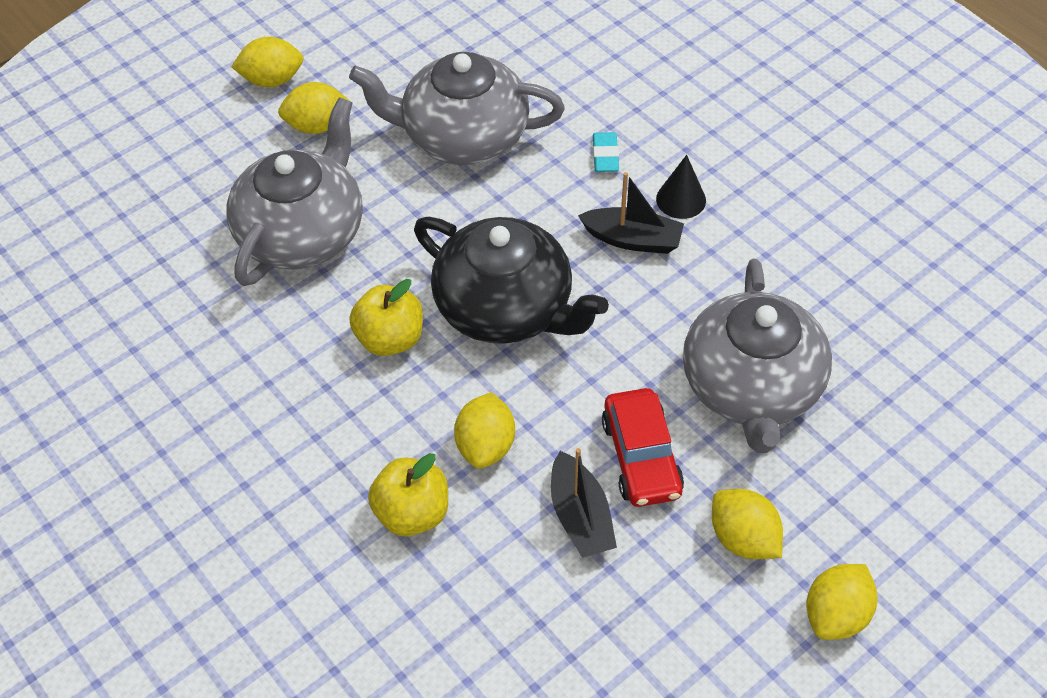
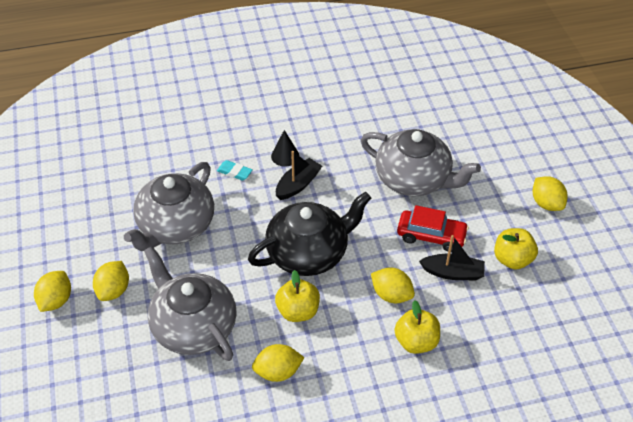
camera: 65 degrees left, 5 degrees down
(664, 599) = (512, 259): none -> yellow apple
(743, 538) = (494, 218): yellow lemon -> yellow lemon (278, 372)

